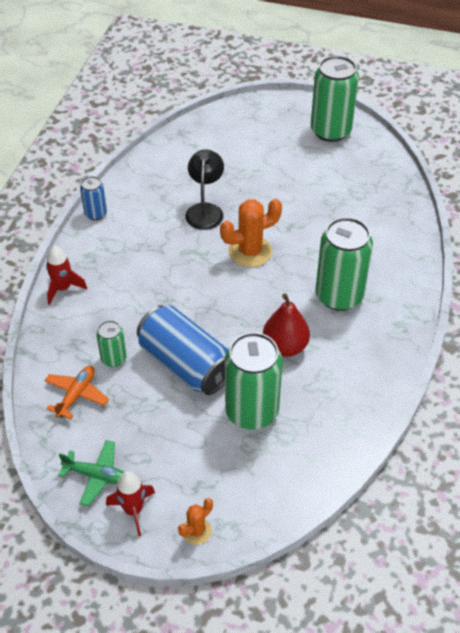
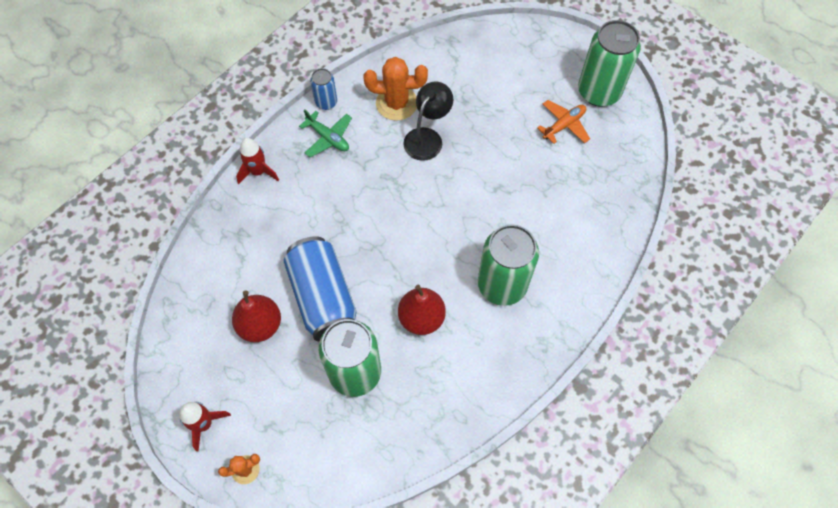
camera: 25 degrees right, 15 degrees up
(76, 395) = (215, 287): orange plane -> orange plane (564, 125)
(96, 476) = (191, 376): green plane -> green plane (328, 138)
(114, 359) = (264, 264): green can -> none
(139, 408) = (260, 325): none -> red pear
(250, 251) = (444, 200): orange cactus -> orange cactus (396, 103)

